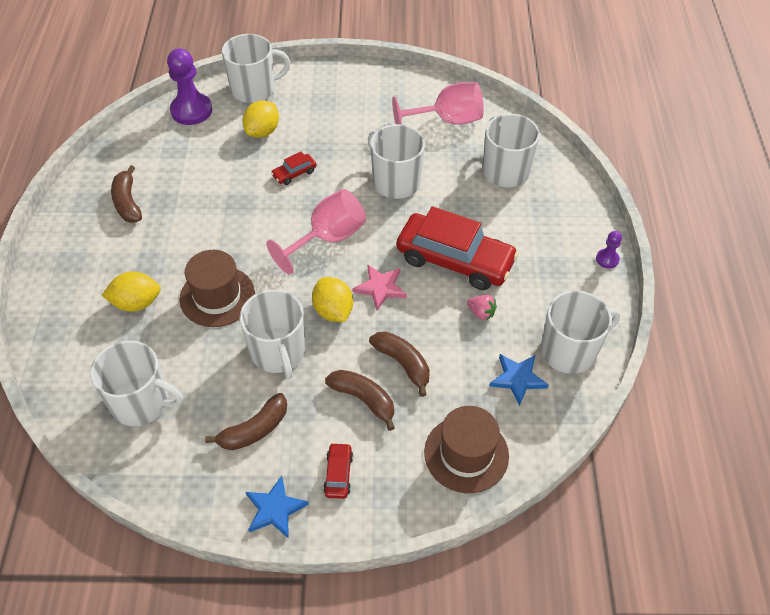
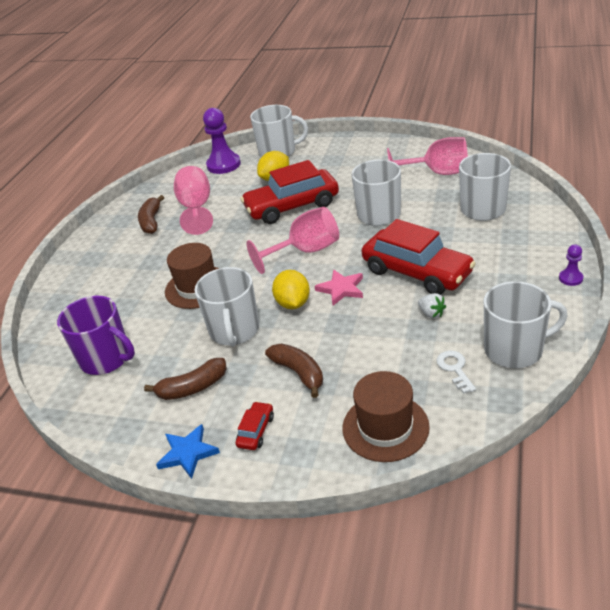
camera: 20 degrees right, 15 degrees down
(136, 303) = (131, 288): yellow lemon -> none
(141, 402) = (106, 358): white mug -> purple mug
(178, 181) = (196, 209): none -> pink goblet
(294, 173) = (292, 206): red car -> red car, size x2.39
(403, 364) = (344, 348): brown banana -> none
(481, 313) = (431, 313): pink strawberry -> white strawberry
(517, 379) = (454, 369): blue star -> white key

